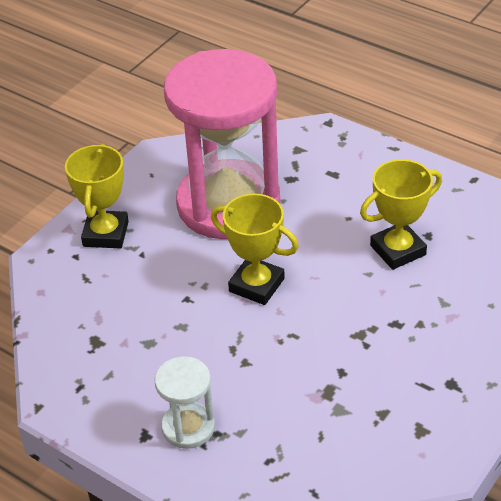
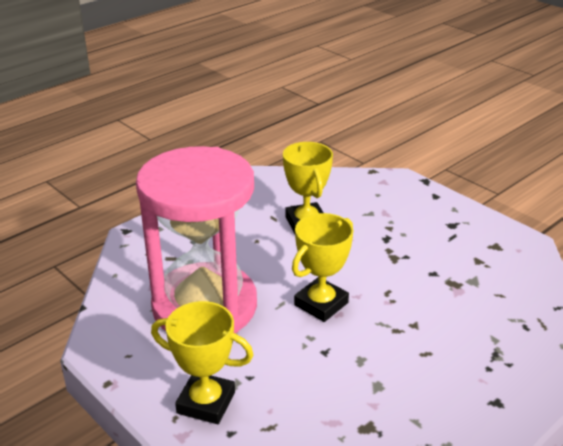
camera: 80 degrees left, 10 degrees down
(188, 427) = (488, 371): white hourglass -> none

